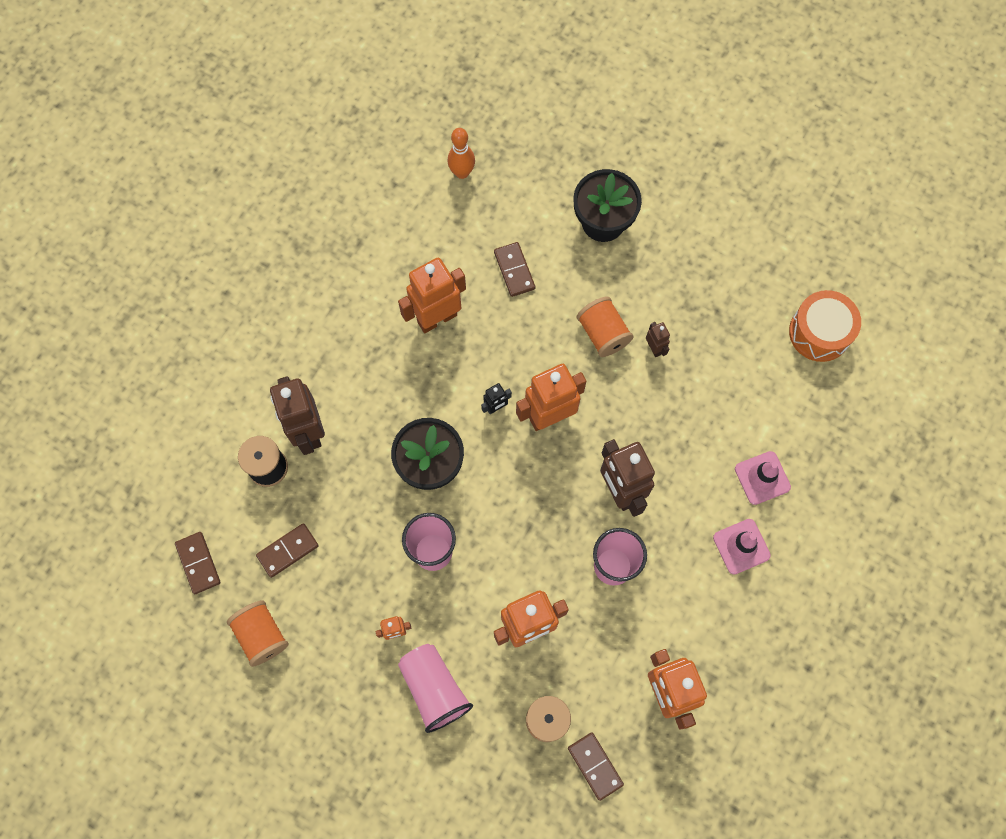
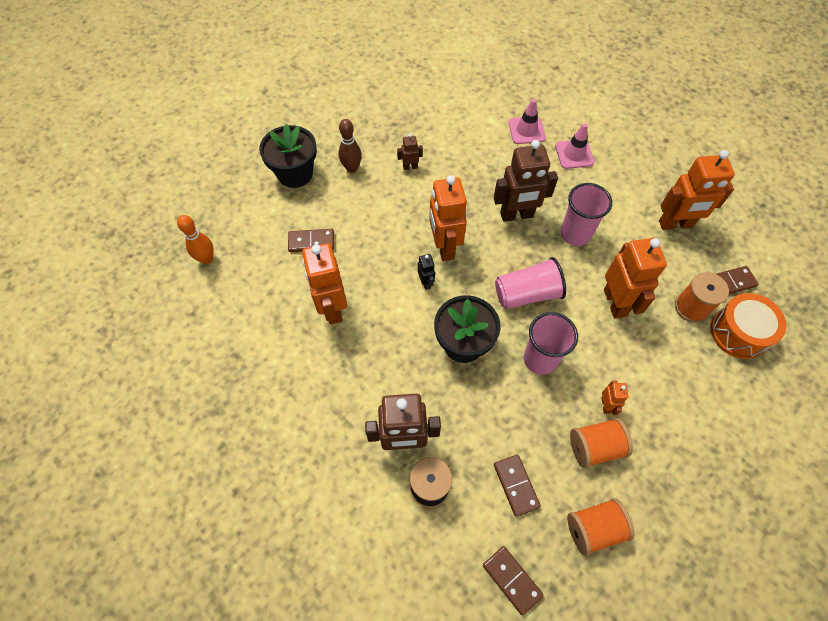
camera: 75 degrees left, 10 degrees down
(198, 563) = (512, 580): brown domino -> brown domino turned 60 degrees clockwise
(434, 688) = (659, 385): pink cup -> pink cup (527, 294)
(603, 333) = (387, 195): orange spool -> orange spool (595, 447)
(630, 282) = (352, 168): none -> brown bowling pin
(819, 332) = (429, 74): orange drum -> orange drum (738, 332)

